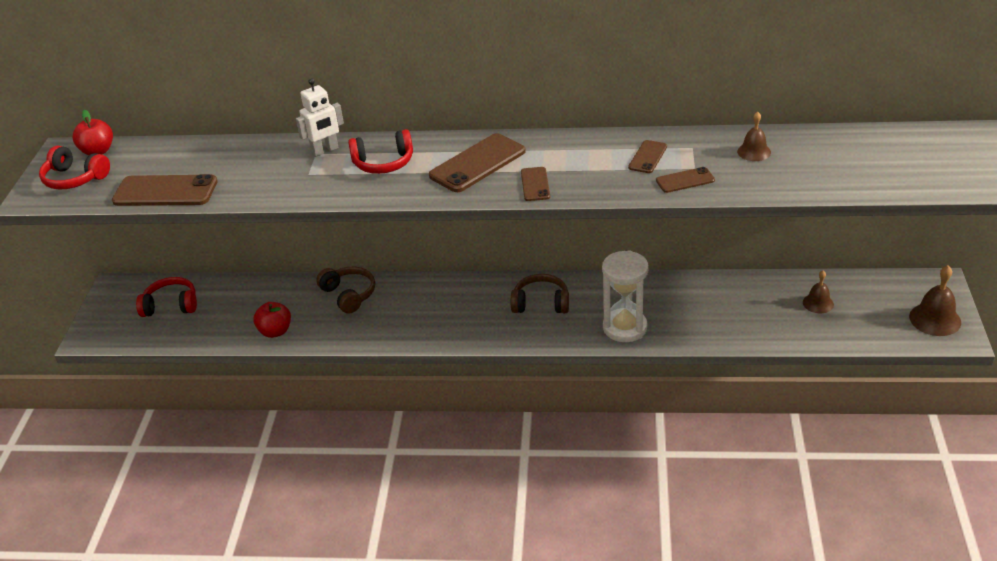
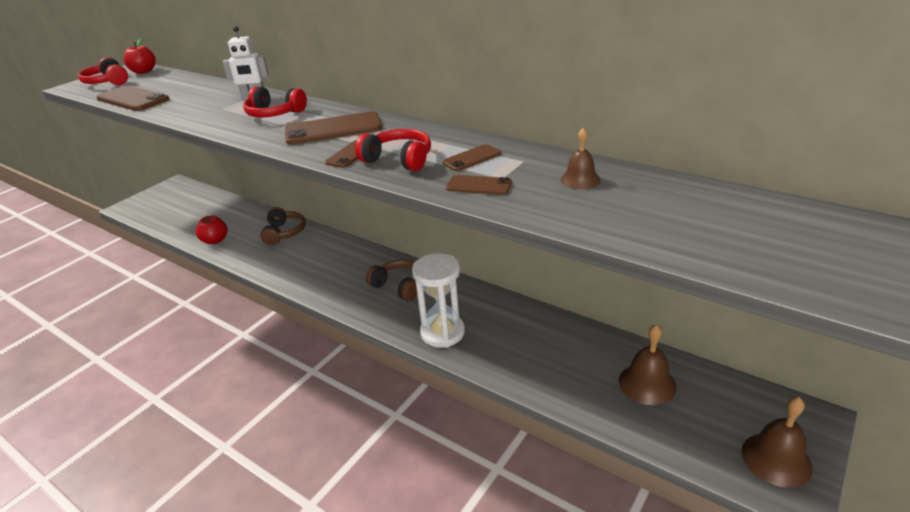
camera: 30 degrees right, 5 degrees down
(171, 305) = (185, 204): red headphones -> red headphones (399, 159)
(818, 303) = (647, 383): brown bell -> brown bell, size x1.59

